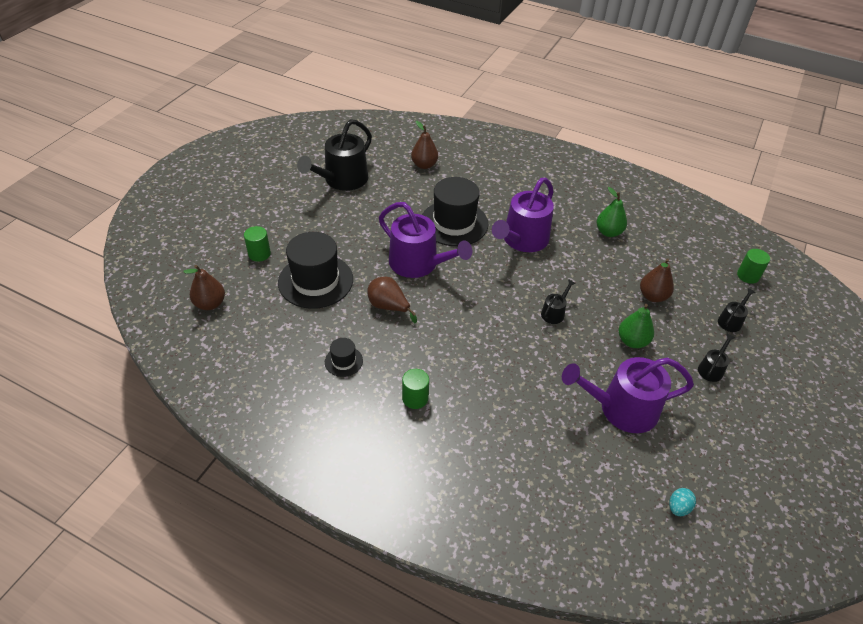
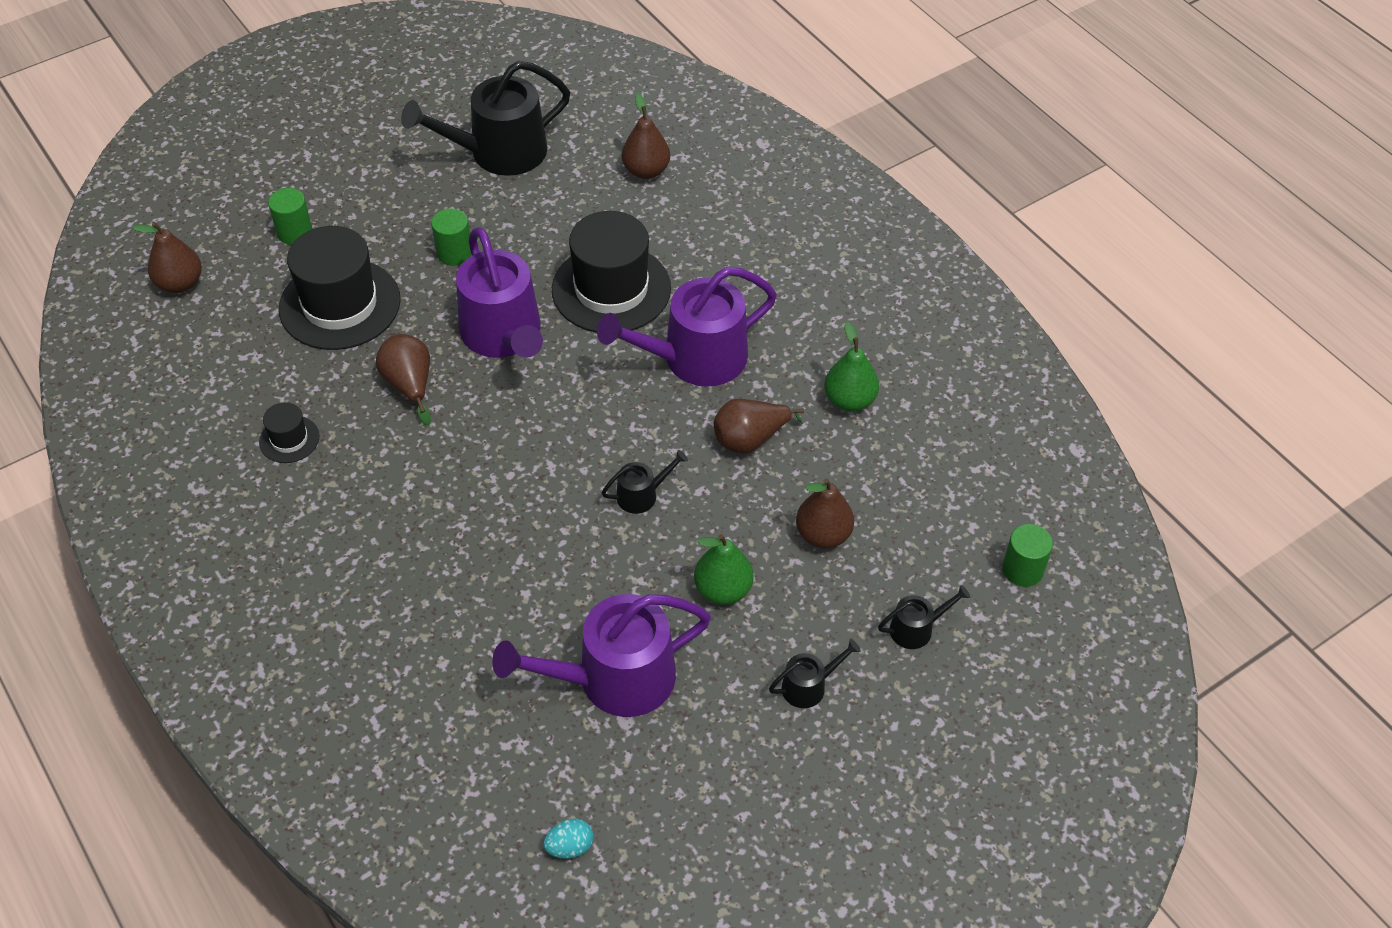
camera: 30 degrees right, 5 degrees up
(415, 398) = (341, 532): green cylinder -> green cylinder (454, 253)
(581, 266) = (750, 439): none -> brown pear
(621, 409) = (614, 679): purple watering can -> purple watering can turned 45 degrees counterclockwise

